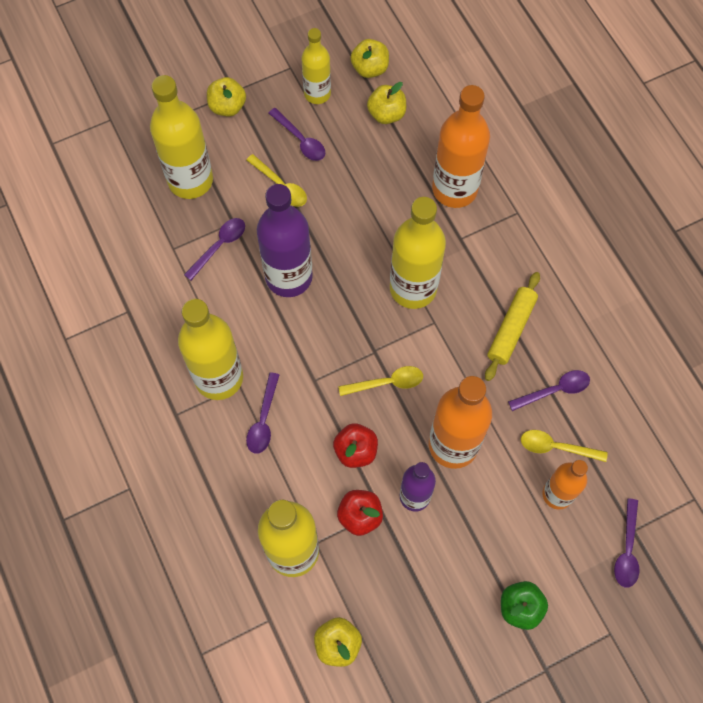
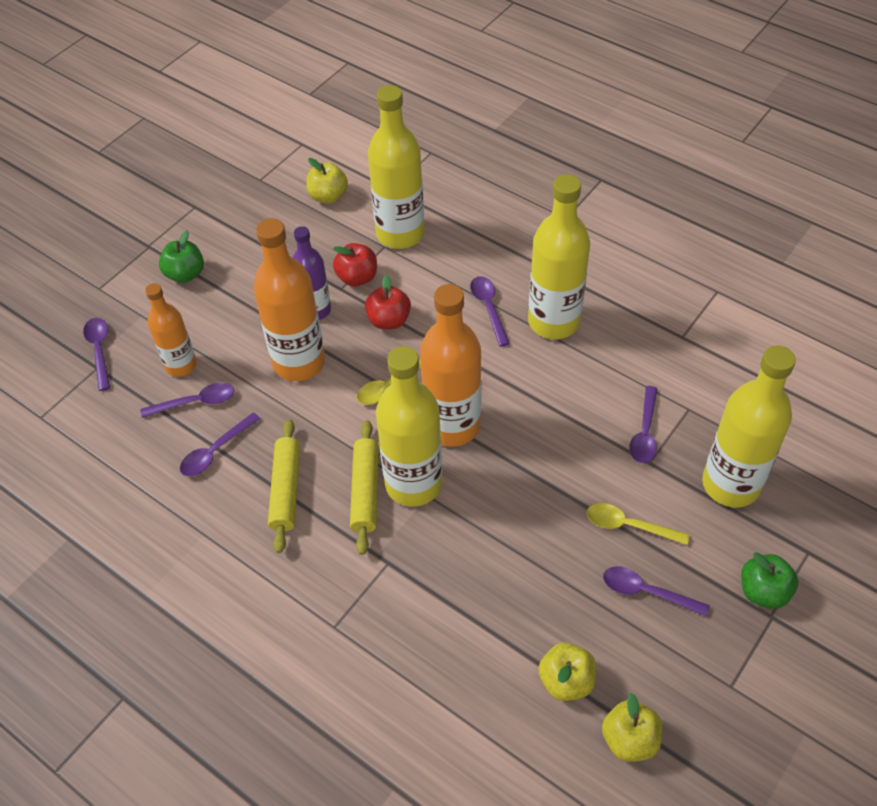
camera: 155 degrees right, 15 degrees down
(227, 106) = (763, 591): yellow apple -> green apple
(289, 277) = (551, 435): purple bottle -> none
(317, 94) = (670, 665): yellow bottle -> none
(451, 299) = (365, 491): none -> yellow rolling pin
(454, 189) = (425, 620): orange bottle -> orange bottle (452, 426)
(556, 447) = (196, 402): yellow spoon -> purple spoon

